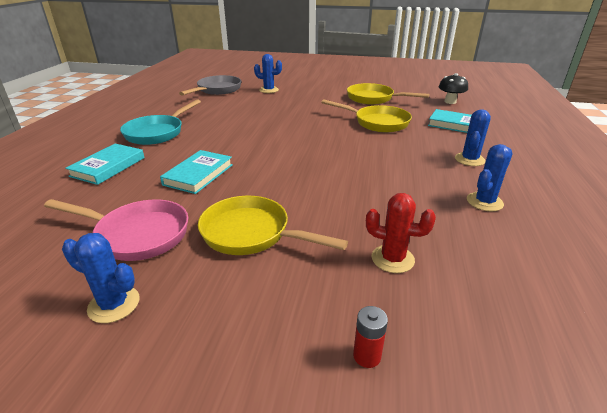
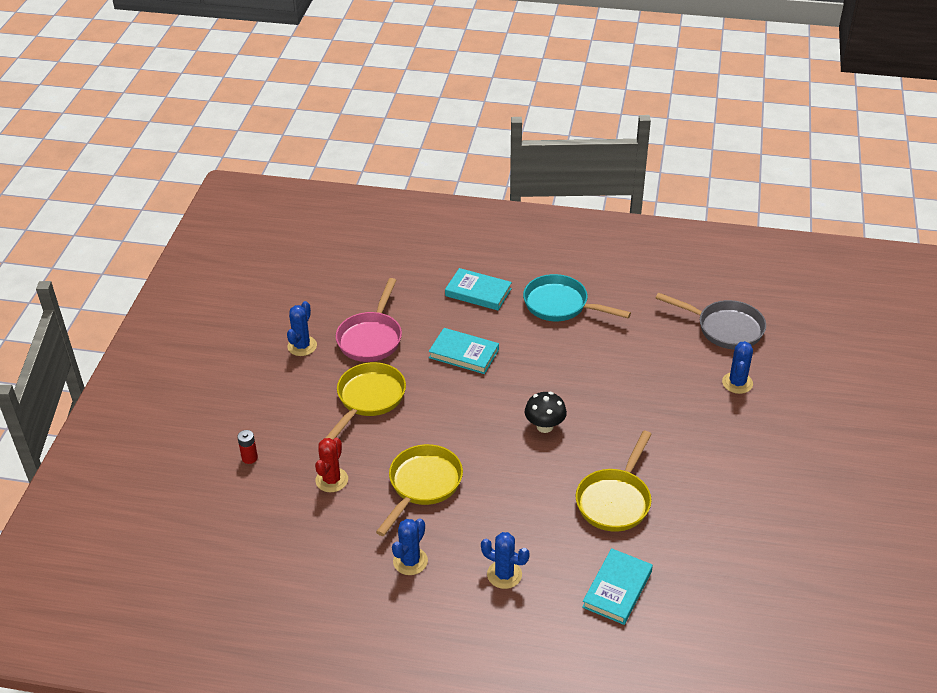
camera: 90 degrees right, 10 degrees up
(373, 99) = (720, 507): yellow pan -> yellow pan (422, 485)
(450, 102) = (724, 607): black mushroom -> black mushroom (544, 426)
(484, 202) = (410, 561): blue cactus -> blue cactus turned 75 degrees clockwise

